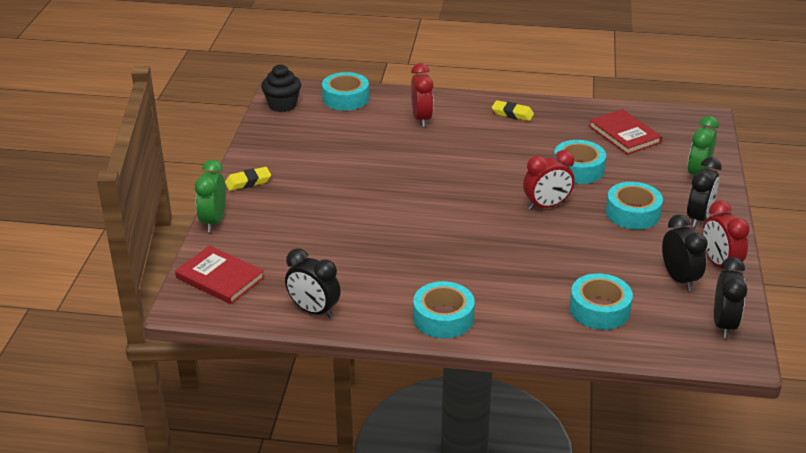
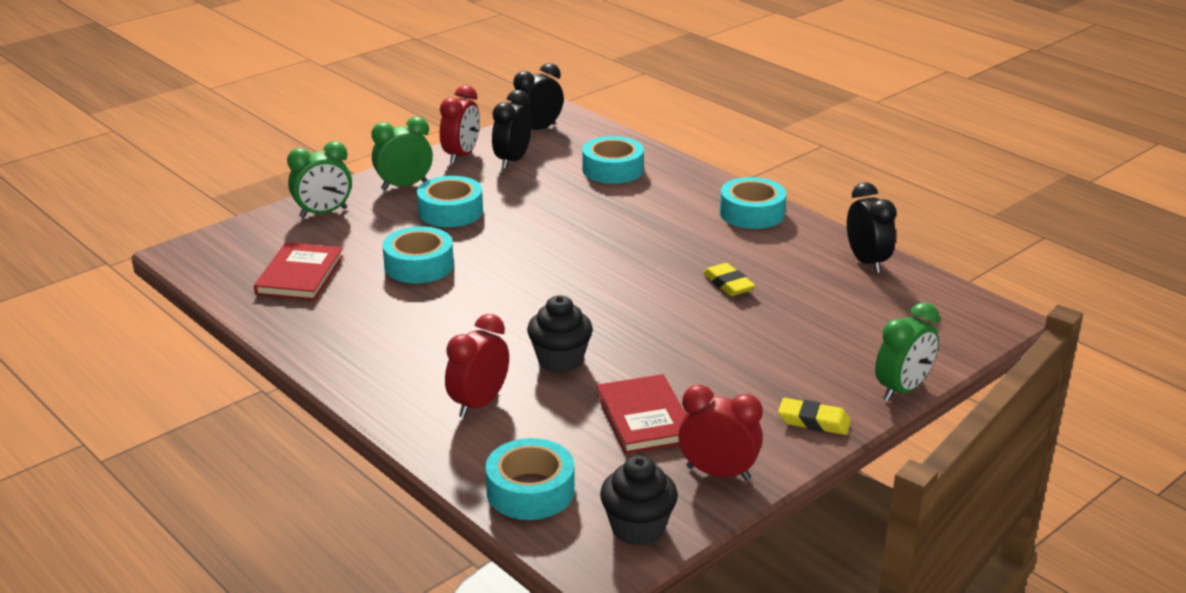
camera: 140 degrees left, 5 degrees down
(220, 277) = (942, 327): red book -> red book (644, 418)
(416, 154) = (560, 360): none -> black cupcake
(512, 114) = (362, 355): yellow eraser -> yellow eraser (728, 284)
(546, 206) = (515, 249): red clock -> red clock (718, 473)
(698, 218) = (404, 186): black clock -> green clock

